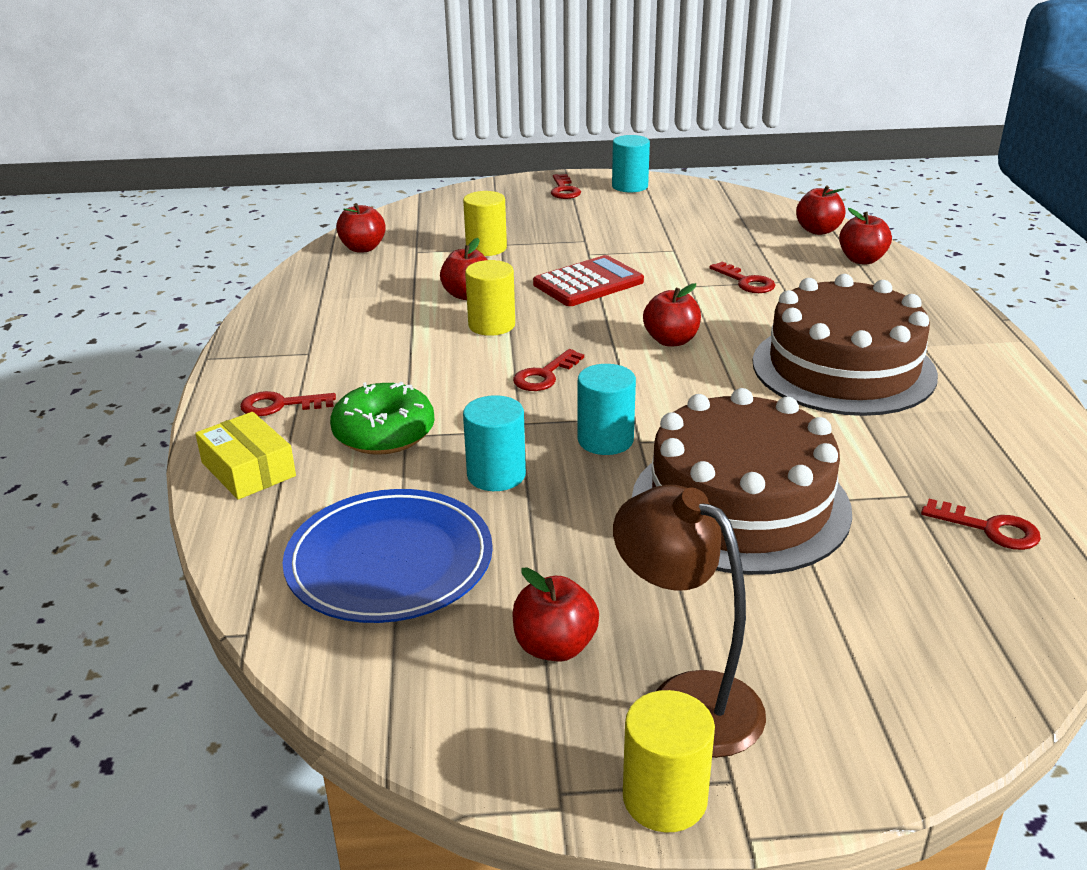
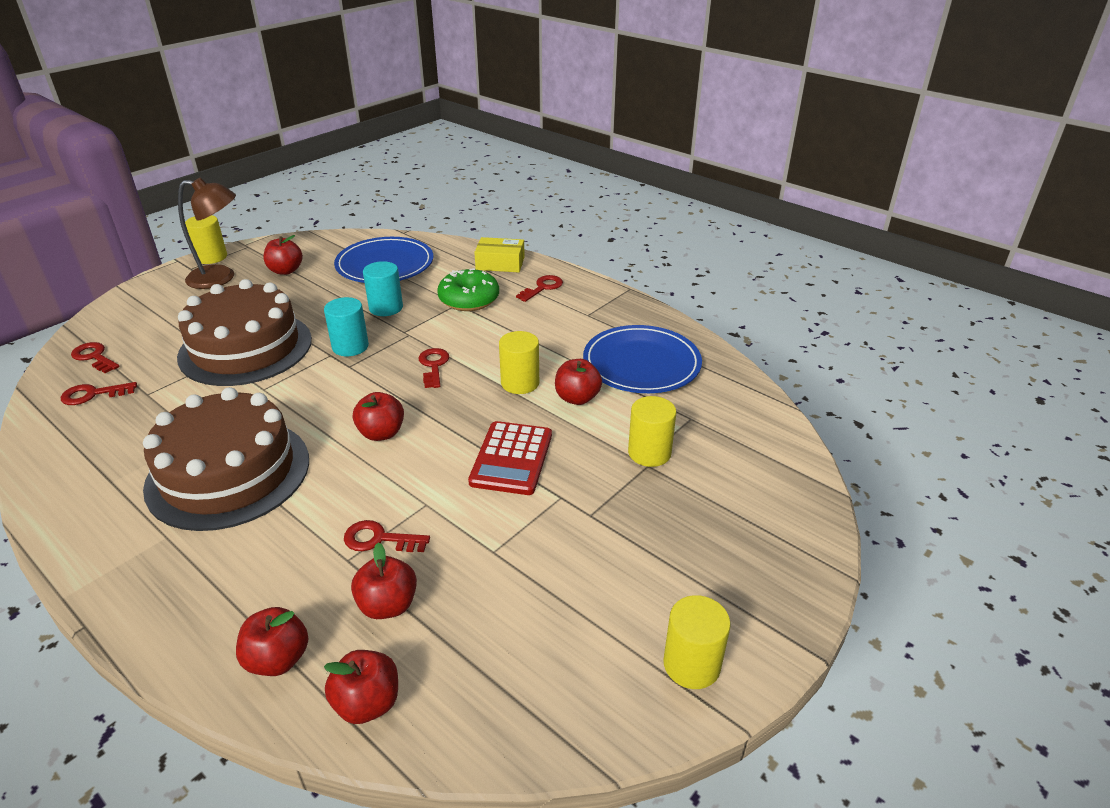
camera: 135 degrees right, 5 degrees up
(363, 248) = (730, 399): red apple -> red apple (388, 605)
(365, 294) = (641, 364): none -> blue plate
(564, 190) = (742, 599): red key -> red key (94, 357)
(630, 186) = (691, 664): turquoise cylinder -> yellow cylinder

